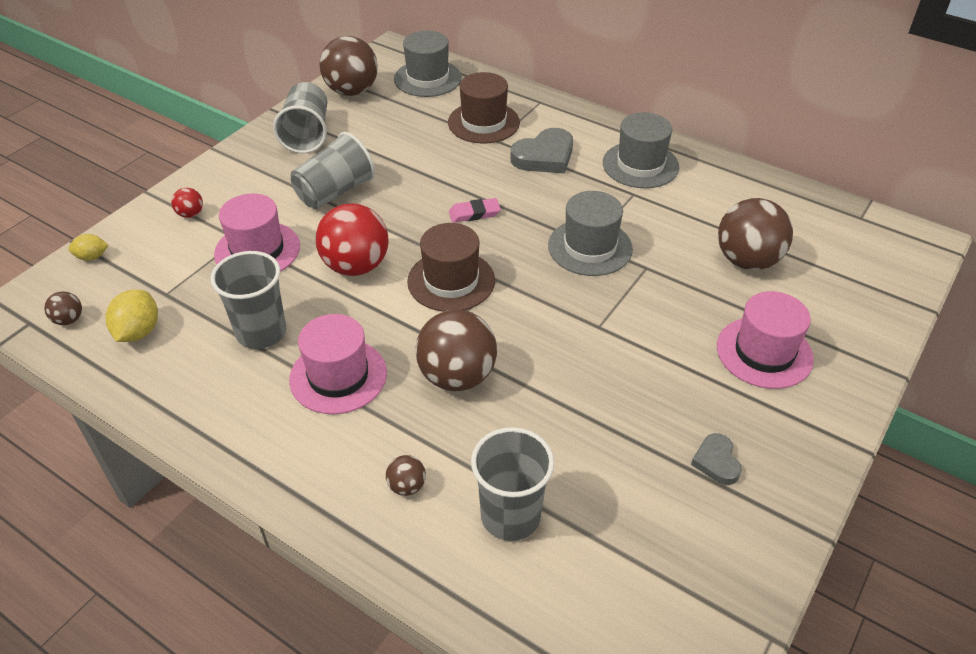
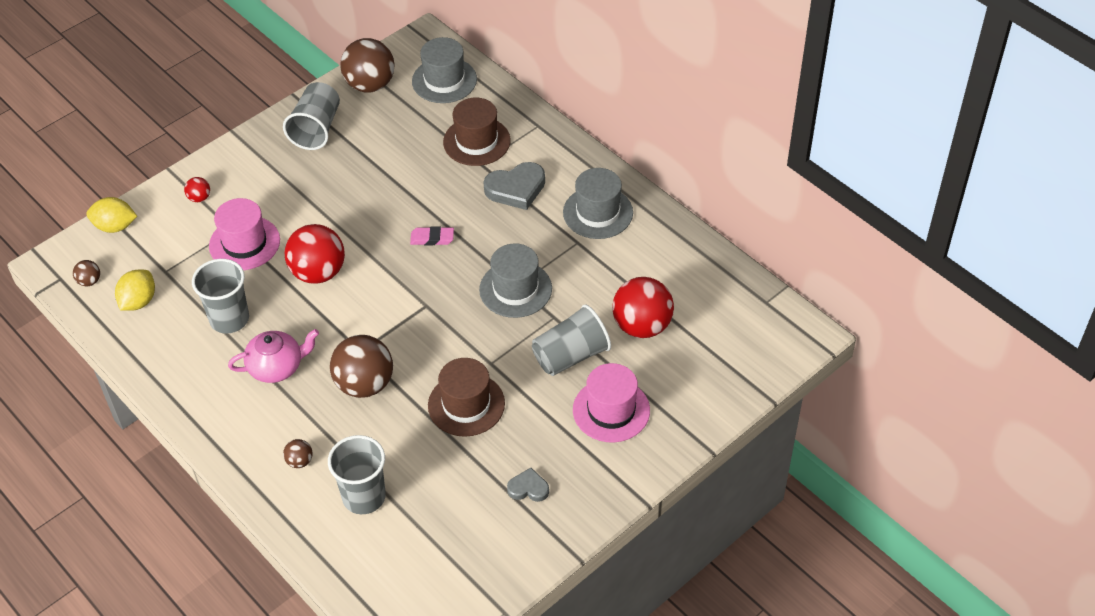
camera: 15 degrees right, 5 degrees up
(92, 257) = (115, 226): yellow lemon -> yellow lemon, size x1.63
(335, 192) = (322, 195): grey cup -> grey cup (570, 356)
(338, 376) = (276, 367): pink hat -> pink teapot
(451, 281) = (389, 300): brown hat -> brown hat (466, 404)
(716, 461) = (528, 488): grey heart -> grey heart turned 90 degrees clockwise
(747, 260) = (642, 326): brown ball -> red ball

